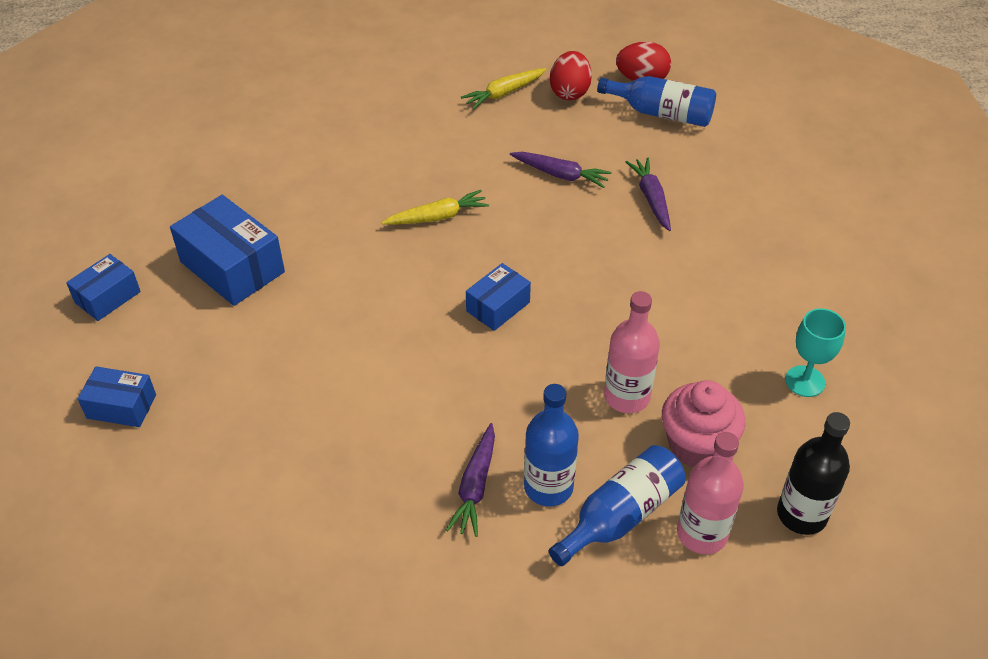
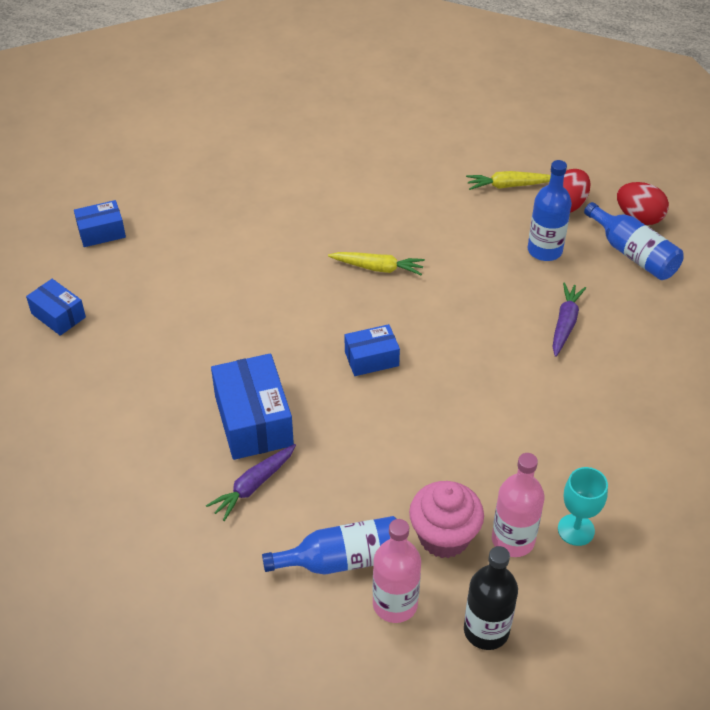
camera: 30 degrees right, 0 degrees up
(232, 267) = (200, 245): blue box -> blue box (253, 420)
(548, 487) = (306, 512): blue bottle -> blue bottle (544, 250)
(561, 175) = (503, 273): purple carrot -> none
(627, 396) = (418, 473): pink bottle -> pink bottle (513, 540)

